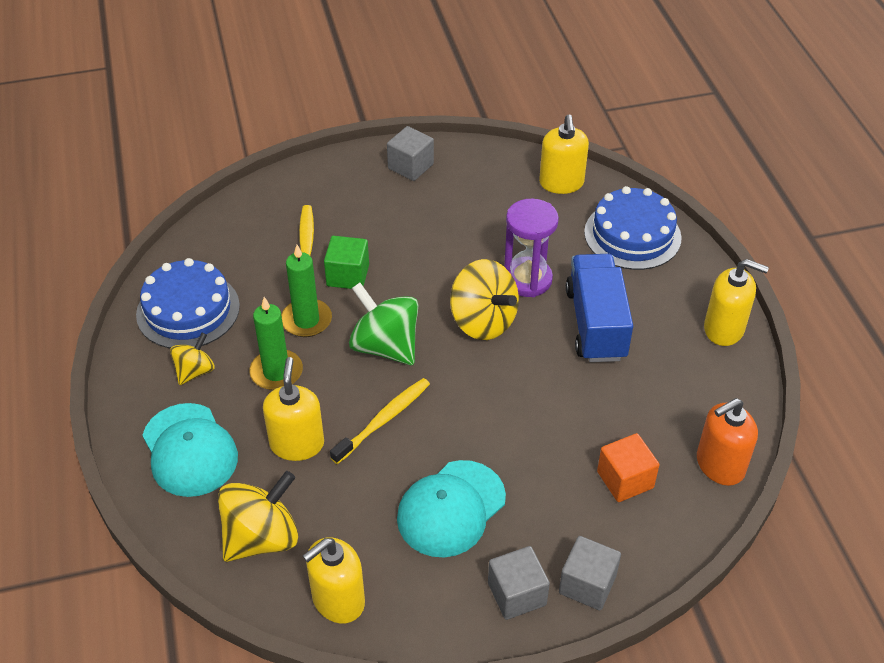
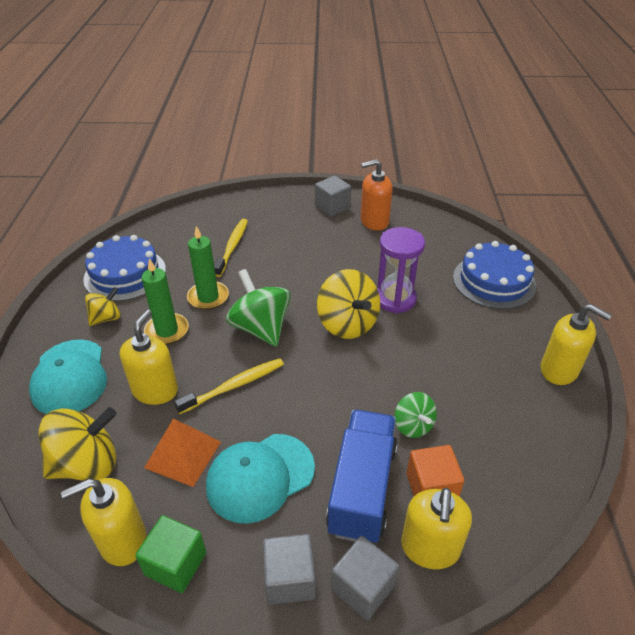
camera: 15 degrees right, 5 degrees down
(348, 275) = (254, 271): green cube -> green cube (176, 564)
(360, 505) = (183, 454): none -> orange pyramid
(561, 183) = (445, 235): yellow soap dispenser -> yellow soap dispenser (430, 548)
(589, 422) = (413, 425): none -> green spinning top
(596, 324) = (443, 344): blue truck -> blue truck (362, 488)
(719, 465) = (529, 495): orange soap dispenser -> orange soap dispenser (374, 221)

